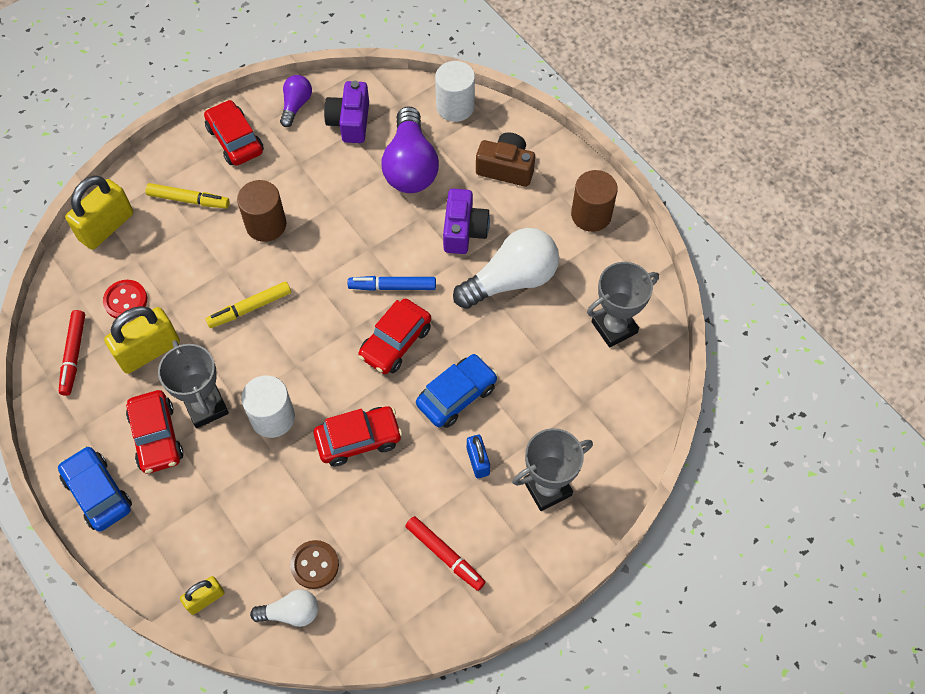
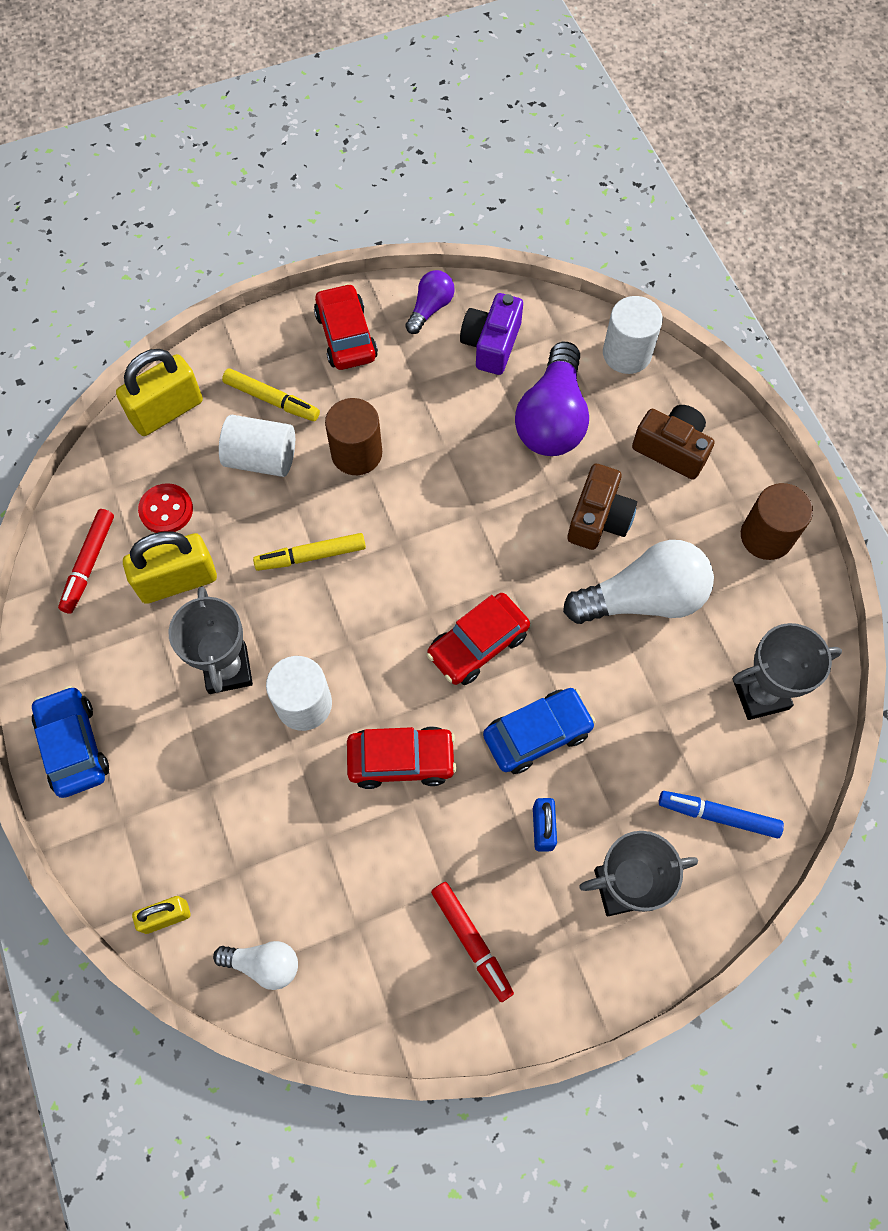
camera: 15 degrees right, 5 degrees up
(156, 437) = (159, 693): red car -> none
(192, 245) = (261, 458): none -> white cylinder
(315, 565) = (308, 909): brown button -> none
(392, 286) = (491, 571): blue marker -> blue marker (718, 815)
(464, 231) = (598, 519): purple camera -> brown camera

